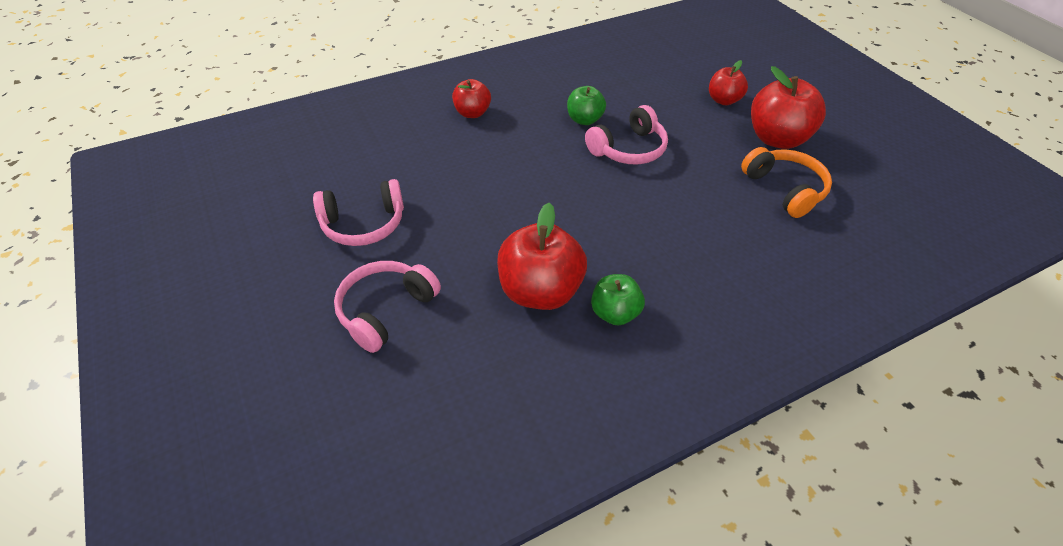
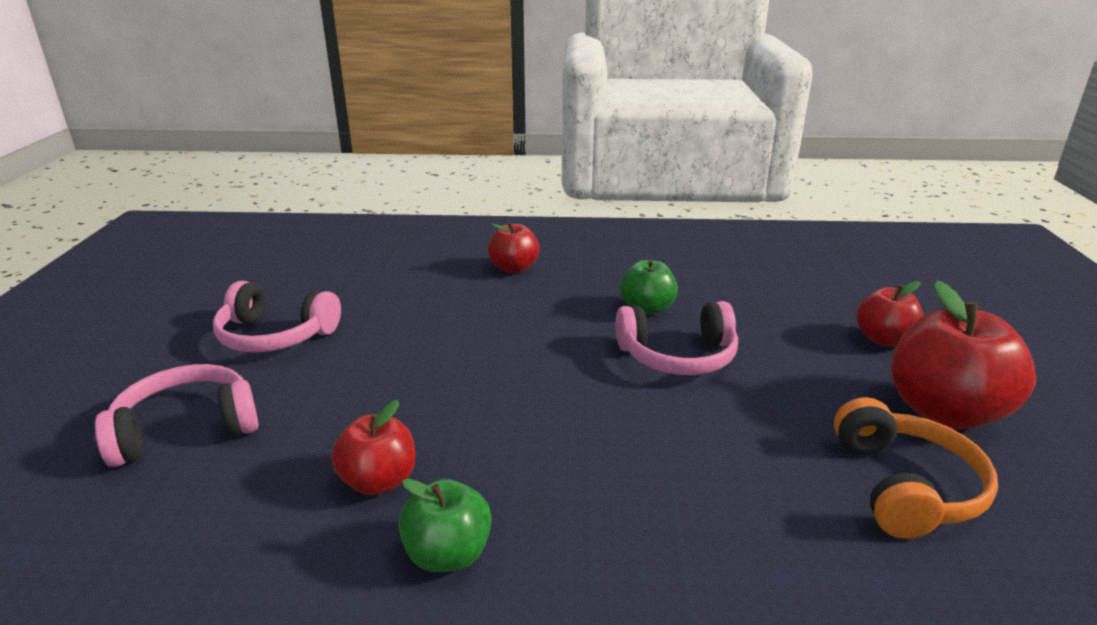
camera: 30 degrees right, 20 degrees down
(540, 291) = (379, 481): red apple -> red apple, size x0.58

